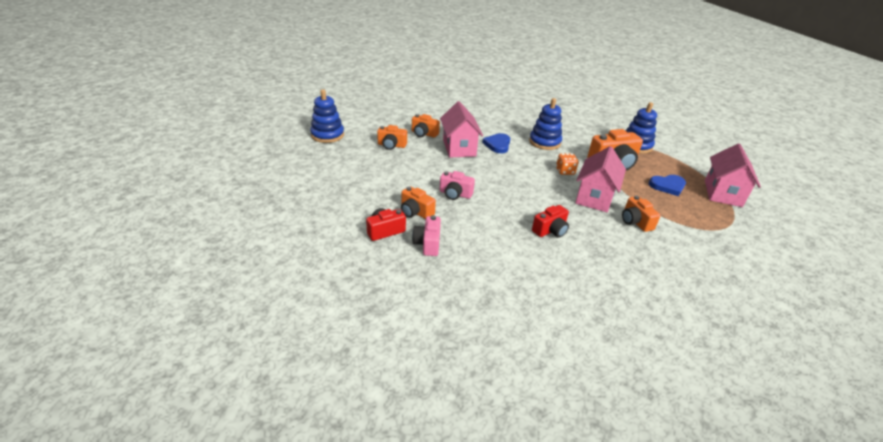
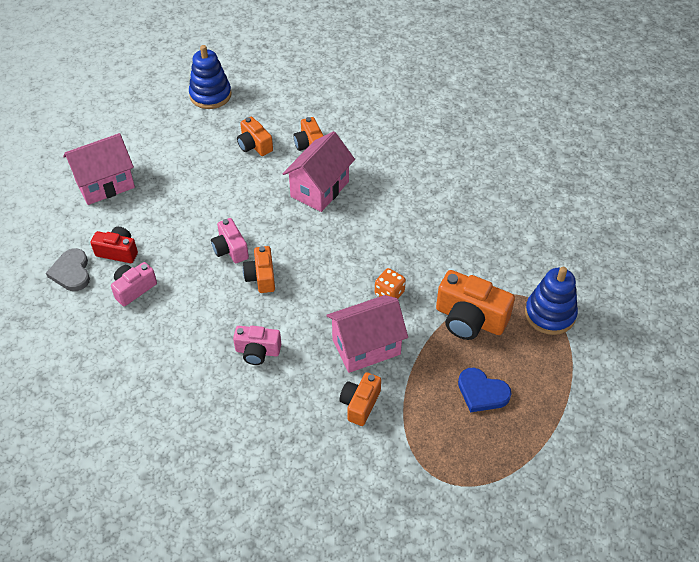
camera: 45 degrees right, 15 degrees up
(368, 259) = (71, 272): none -> grey heart
(415, 212) = (168, 247): orange camera -> orange camera (261, 277)
(497, 145) = (370, 209): blue heart -> none
(544, 142) = (433, 238): blue stacking toy -> none
(550, 230) = (257, 351): red camera -> pink camera
(722, 193) = (538, 449): pink house -> pink house (105, 184)

